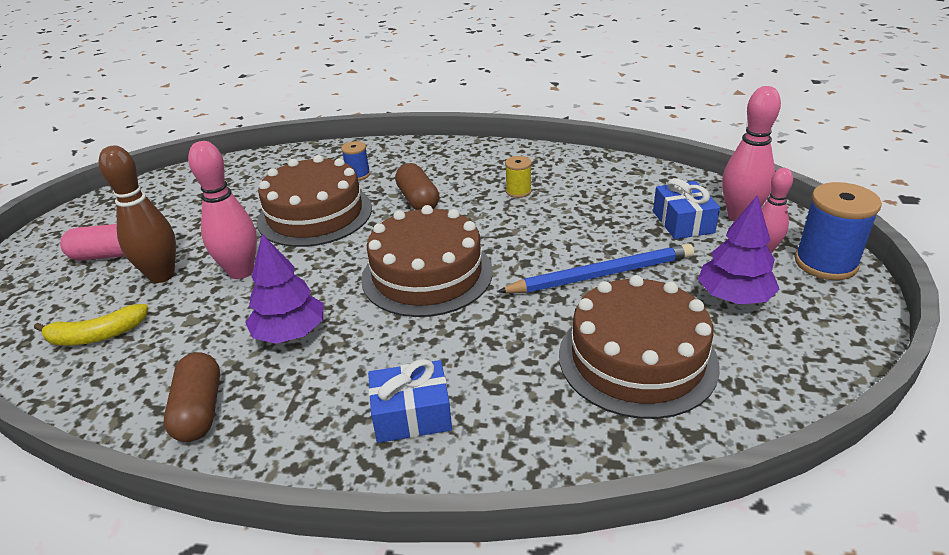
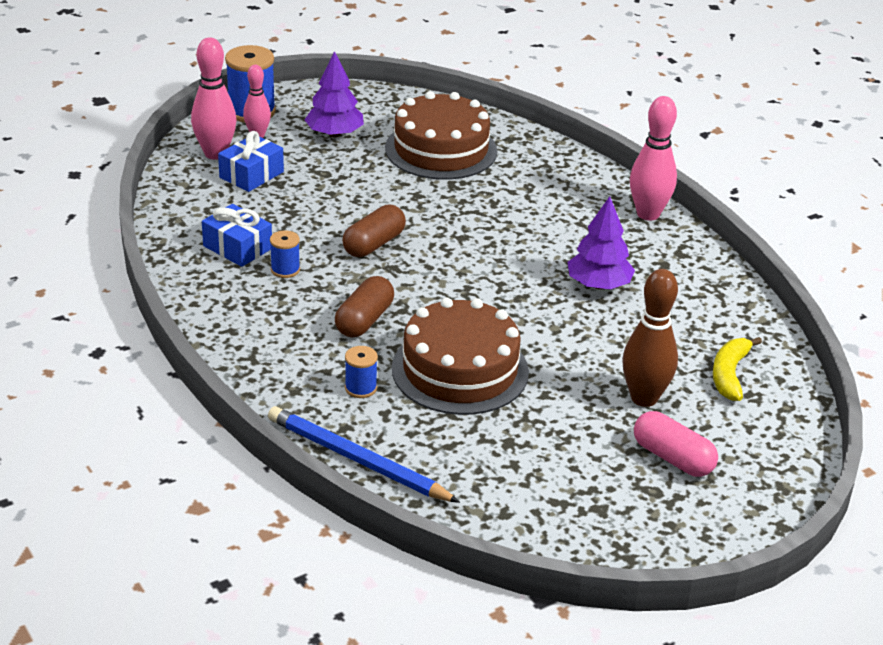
camera: 135 degrees left, 0 degrees up
(97, 335) = (729, 374): yellow banana -> yellow banana turned 105 degrees counterclockwise
(199, 410) = (696, 278): brown capsule -> brown capsule (374, 244)
(241, 272) = (581, 356): pink bowling pin -> pink bowling pin (648, 214)
(412, 414) = (586, 203): blue gift -> blue gift (237, 247)
(427, 274) = (462, 260): brown cake -> none
(518, 191) = (285, 270): yellow spool -> blue spool
(601, 274) = (368, 187): blue pencil -> blue pencil (357, 460)

